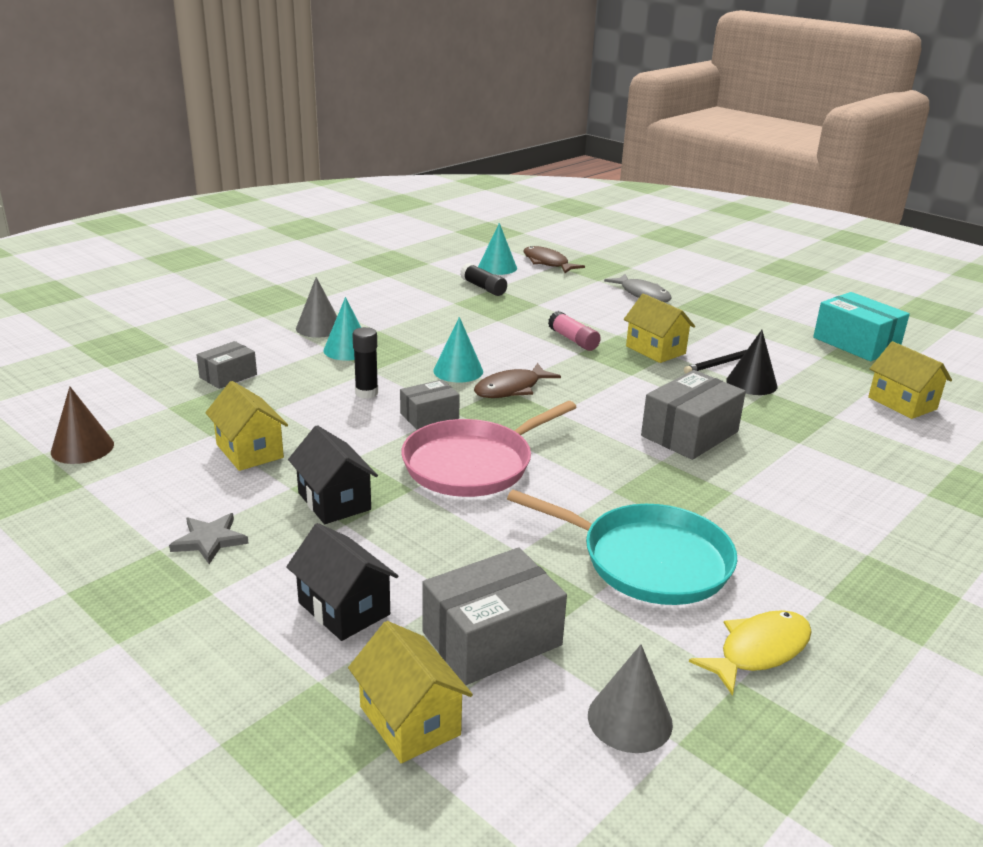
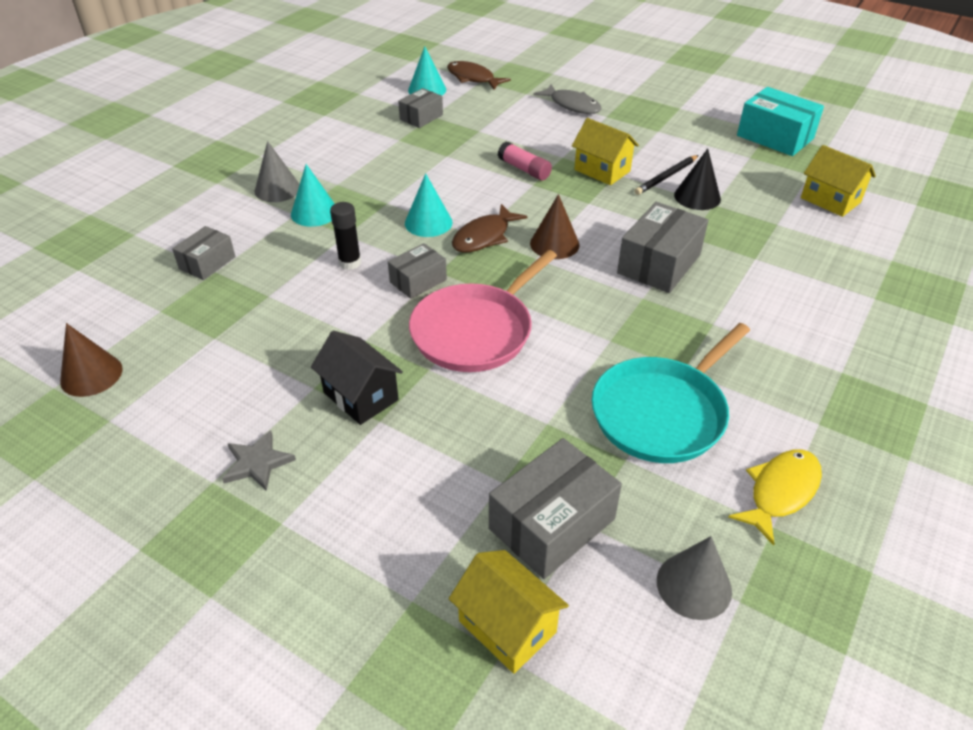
camera: 10 degrees left, 15 degrees up
(249, 451) = (260, 351): yellow house -> none
(344, 608) = (409, 517): black house -> none
(483, 288) = (421, 117): black glue stick -> grey box
(582, 403) = (554, 244): none -> brown cone
(648, 560) = (662, 412): turquoise pan -> turquoise pan turned 120 degrees clockwise

